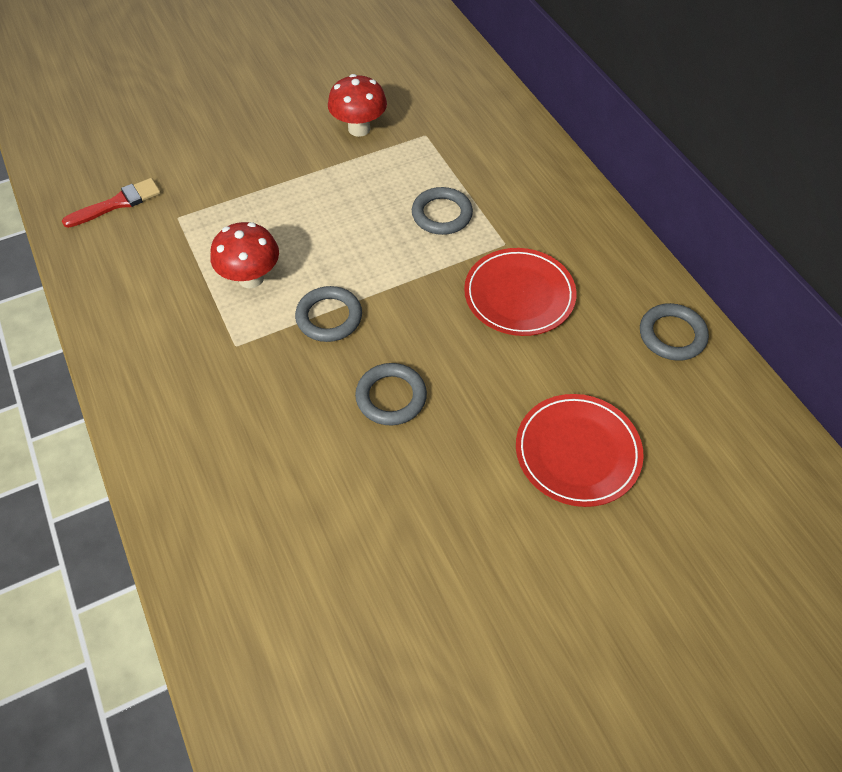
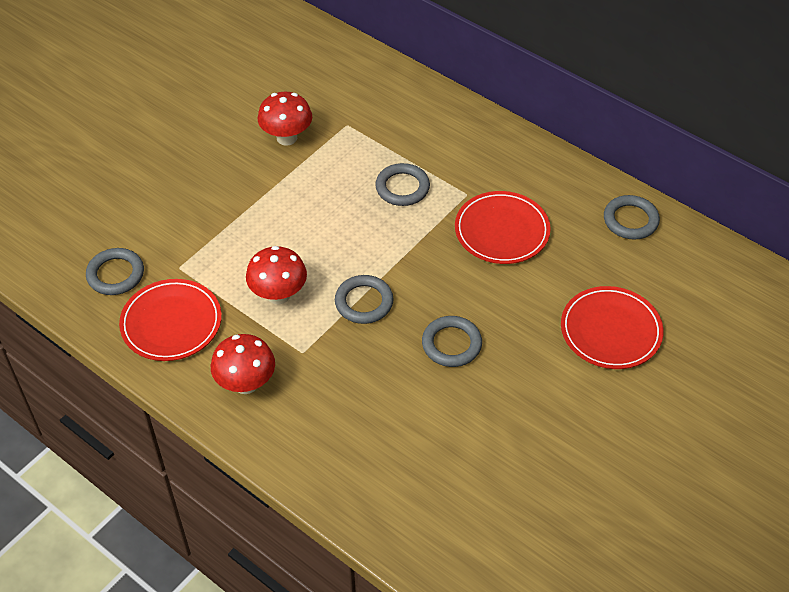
camera: 25 degrees left, 5 degrees down
(117, 203) = (115, 274): red brush -> grey ring
(134, 268) = (171, 323): none -> red plate
(160, 356) = (246, 383): none -> red mushroom

